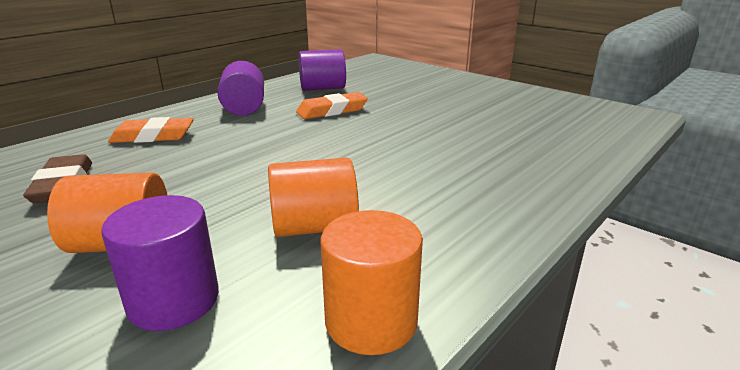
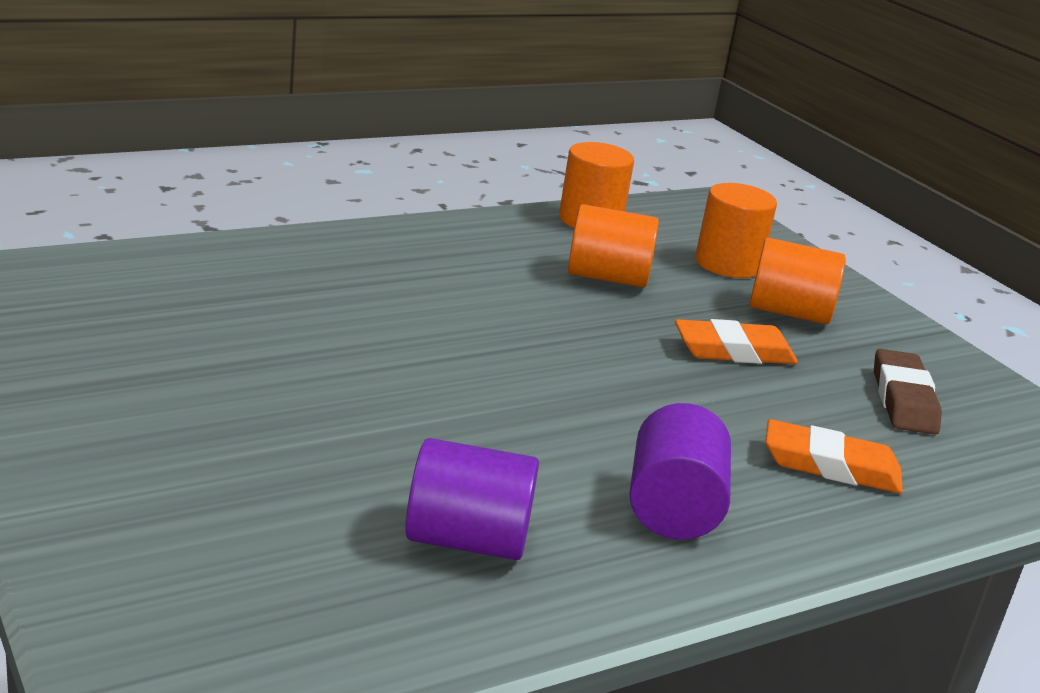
camera: 165 degrees left, 0 degrees up
(174, 300) = (727, 264): purple cylinder -> orange cylinder
(332, 111) = (493, 444): orange eraser -> orange eraser (733, 351)

